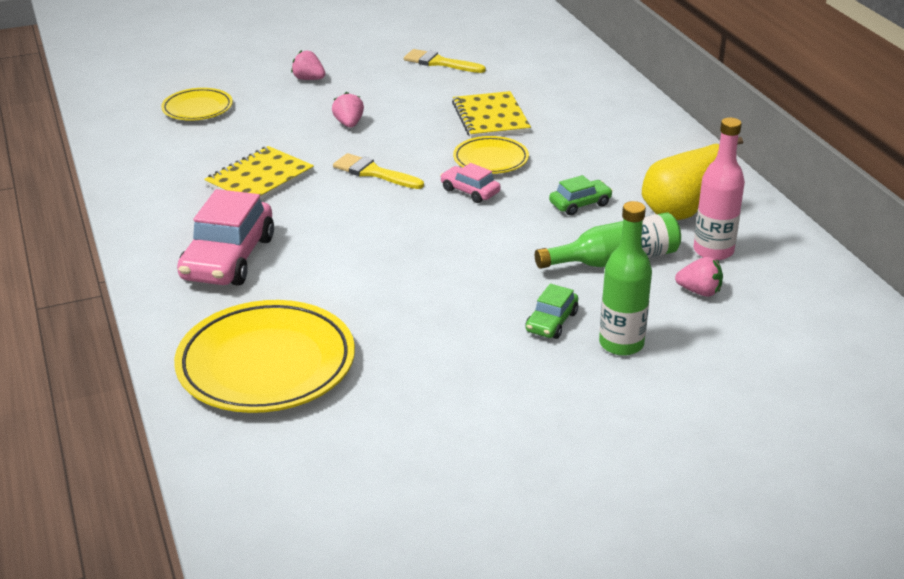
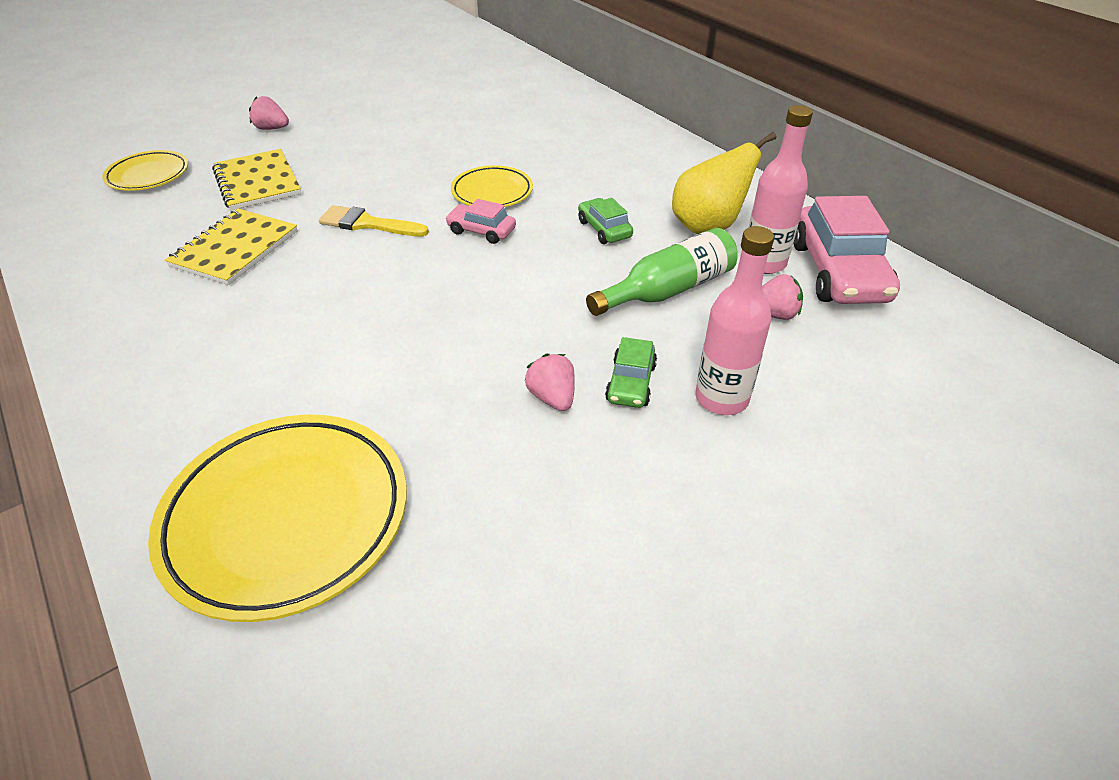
camera: 15 degrees left, 10 degrees up
(228, 258) = (210, 361): pink car -> pink car (838, 272)
(349, 124) = (326, 172): pink strawberry -> pink strawberry (552, 397)
(439, 63) = (406, 97): yellow brush -> none
(490, 117) = (477, 147): yellow notebook -> yellow notebook (257, 182)
(580, 204) = (604, 229): green car -> green car turned 75 degrees counterclockwise
(621, 344) = (721, 398): green bottle -> pink bottle

